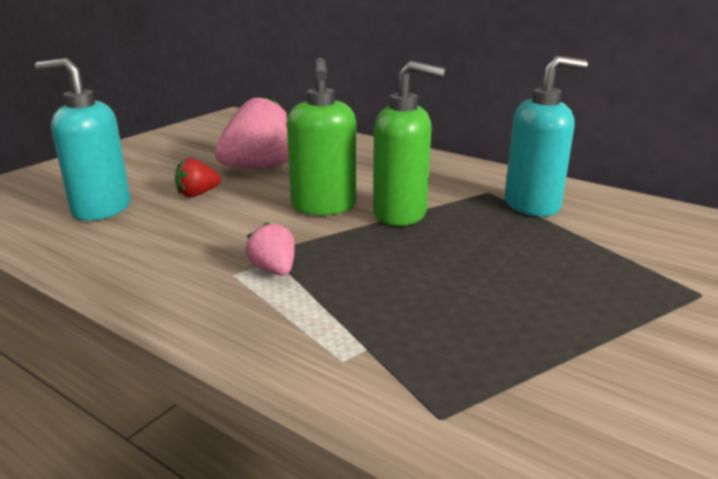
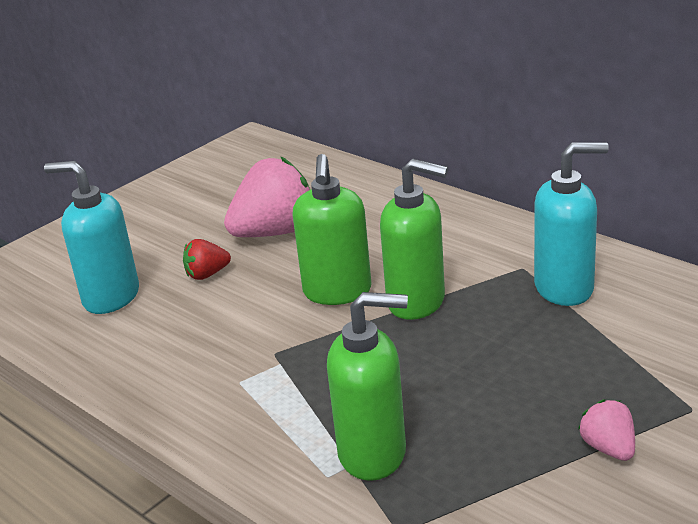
camera: 10 degrees right, 5 degrees up
(274, 270) = (278, 377): pink strawberry -> pink strawberry (608, 448)
(389, 337) = (373, 453): none -> green soap dispenser

